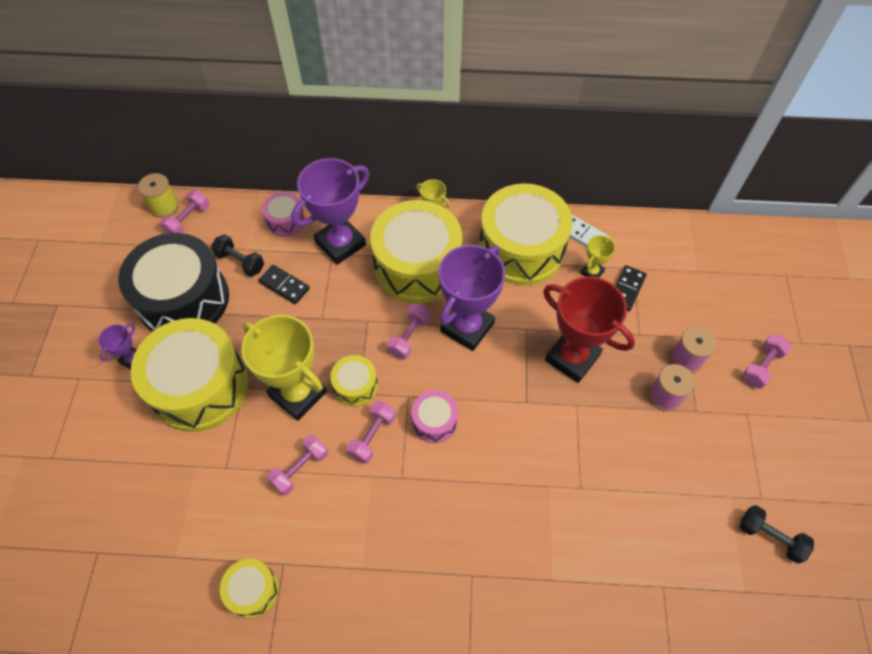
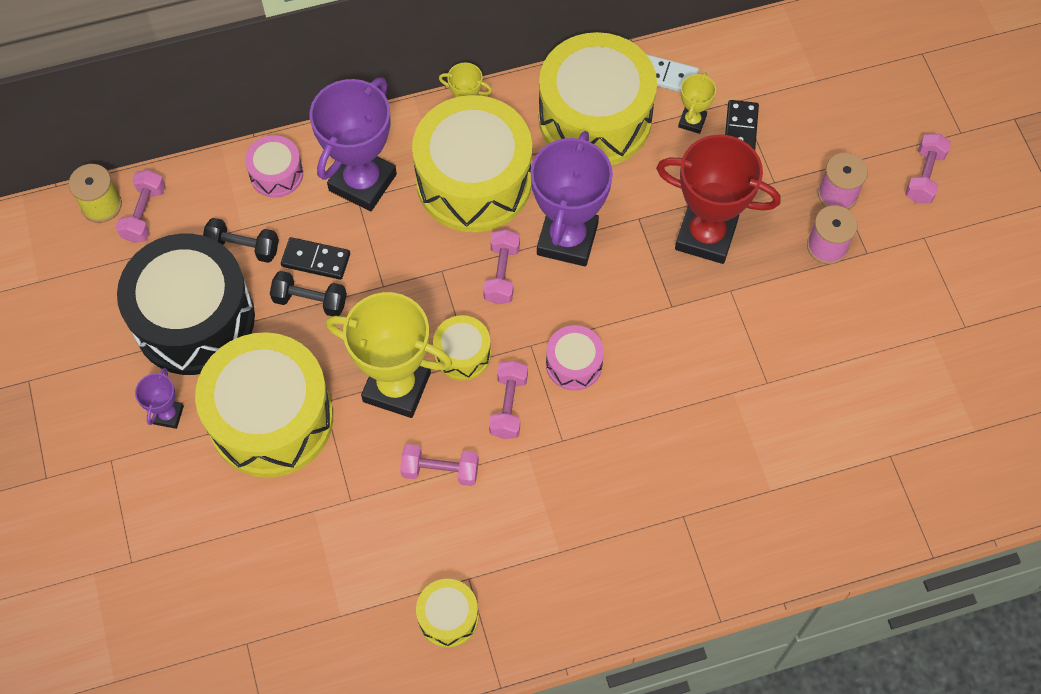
camera: 20 degrees left, 5 degrees up
(300, 469) = (440, 471): pink dumbbell -> pink dumbbell turned 75 degrees clockwise
(770, 537) = (985, 365): black dumbbell -> black dumbbell (310, 301)

